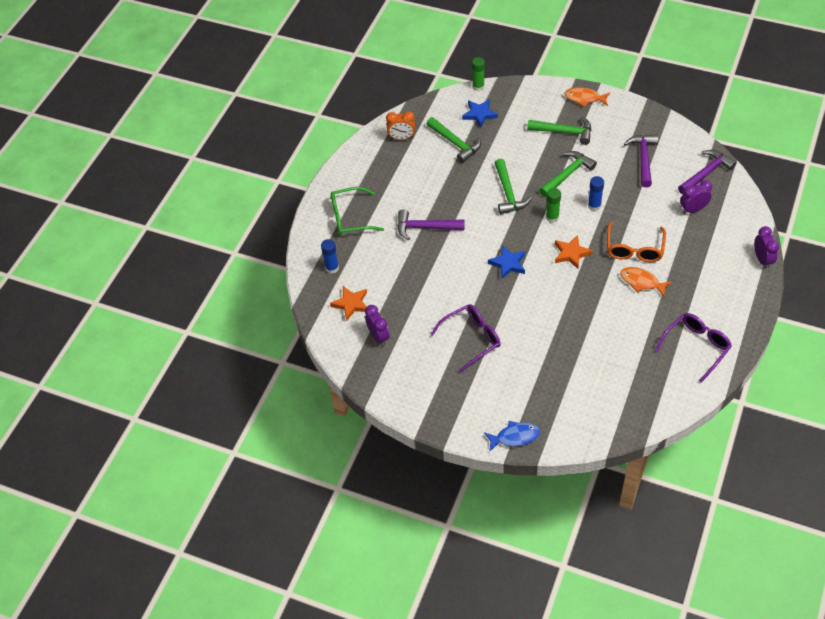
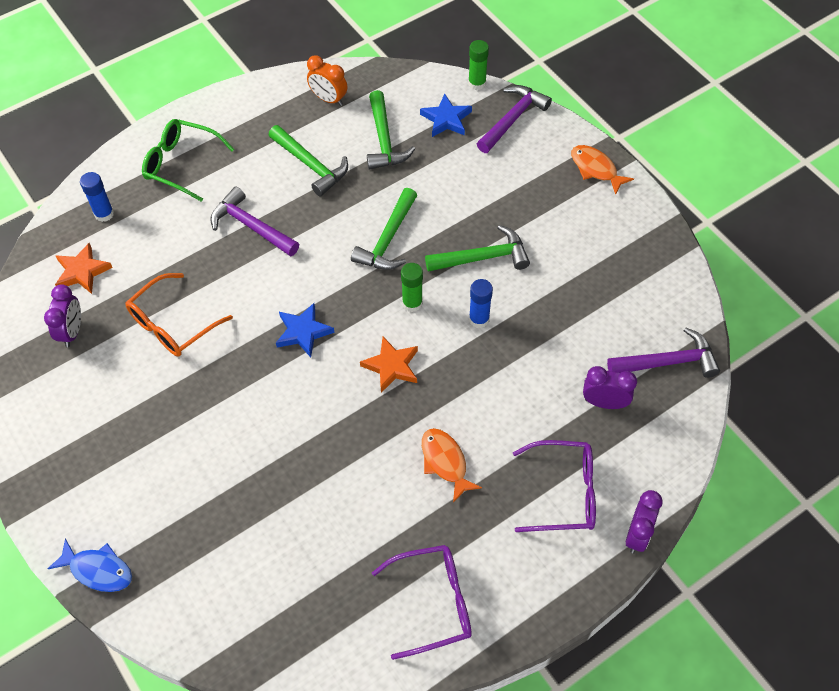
camera: 30 degrees right, 5 degrees up
(472, 339) = (171, 403): purple glasses -> purple glasses (564, 493)
(564, 132) = (529, 199): green hammer -> green hammer (311, 165)
(634, 249) = (476, 410): orange glasses -> orange glasses (172, 325)
(643, 159) = (600, 293): purple hammer -> purple hammer (512, 119)

